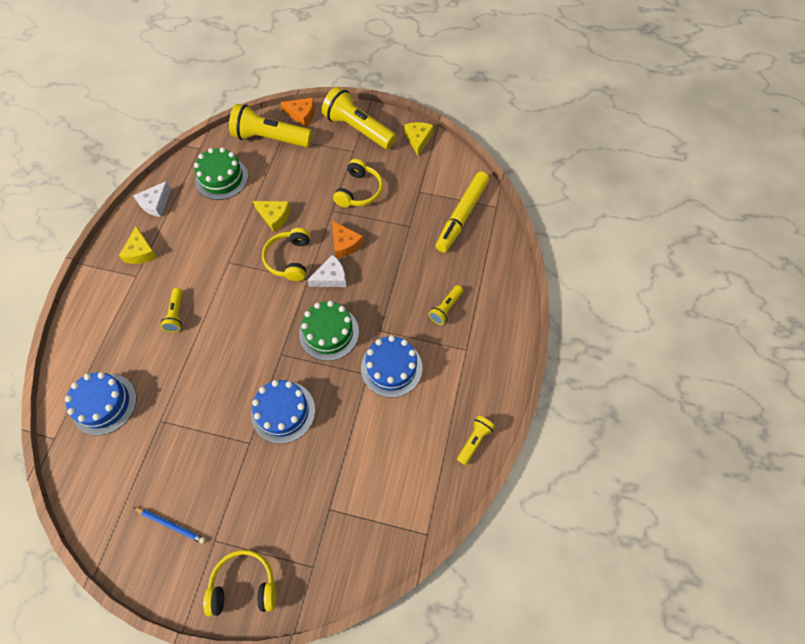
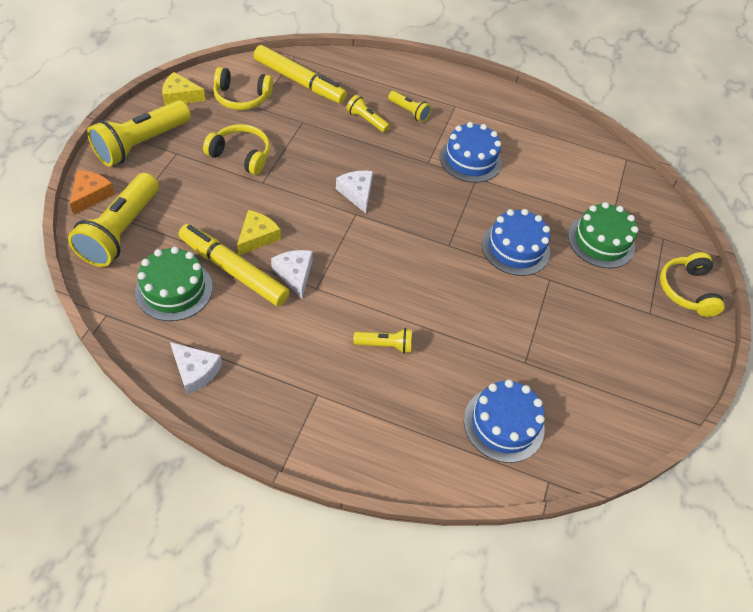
camera: 90 degrees left, 10 degrees down
(141, 252) = (278, 388): yellow cheese -> none
(171, 525) = (639, 351): blue pencil -> none
(240, 208) = (234, 271): none -> yellow marker
(240, 246) = (295, 274): none -> white cheese
(289, 259) = (324, 227): yellow headphones -> yellow headphones (241, 97)
(329, 332) = (426, 202): green cake -> green cake (601, 241)
(345, 244) = (314, 176): orange cheese -> none
(474, 441) = (543, 116): yellow flashlight -> yellow flashlight (366, 120)

